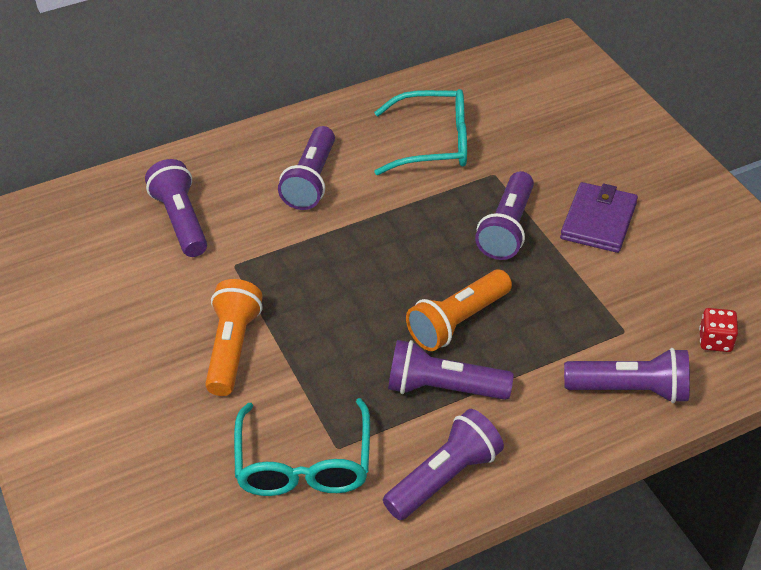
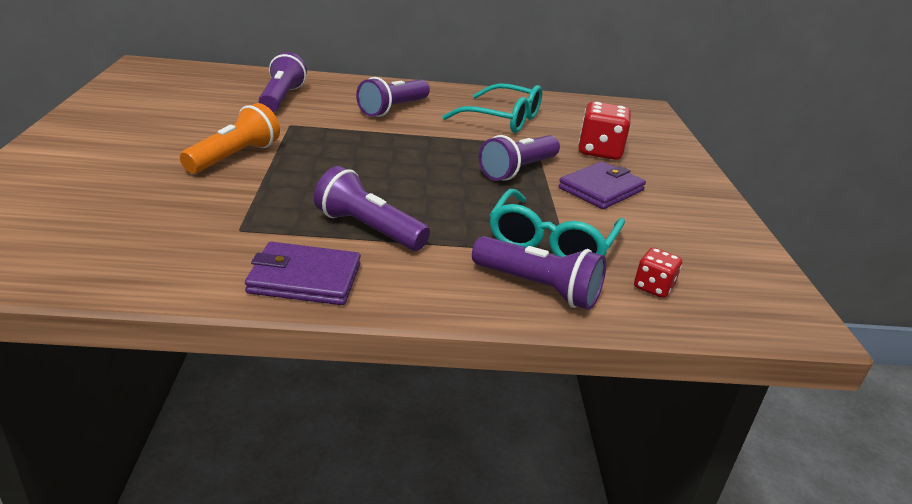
camera: 20 degrees right, 15 degrees down
(304, 463) = (201, 228): turquoise glasses -> turquoise glasses (551, 242)
(445, 477) = (304, 278): purple flashlight -> purple wallet
(458, 322) = (423, 200): orange flashlight -> none
(560, 155) = (599, 151): none -> red dice

